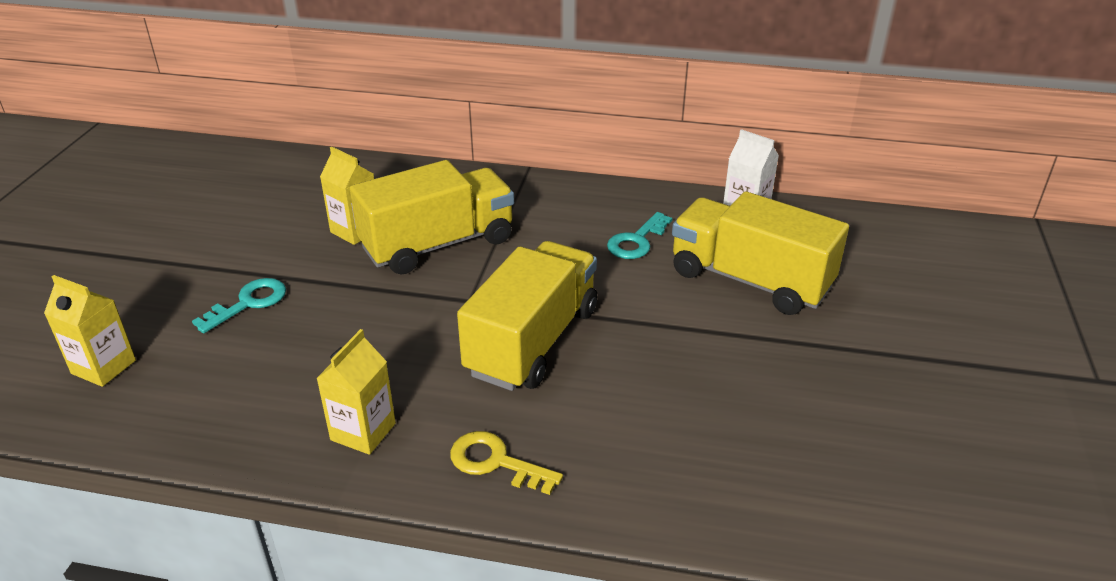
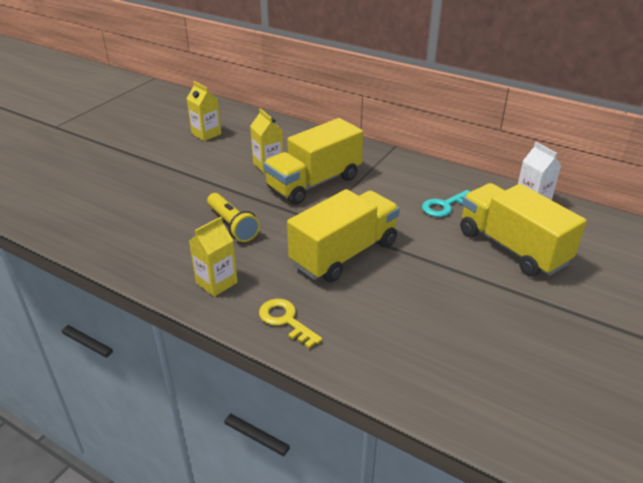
camera: 20 degrees right, 0 degrees up
(103, 367) = (95, 213): yellow carton -> yellow carton (206, 134)
(249, 303) = (188, 194): turquoise key -> none
(345, 336) = (232, 225): none -> yellow flashlight
(438, 244) = (314, 183): yellow truck -> yellow truck turned 150 degrees clockwise

